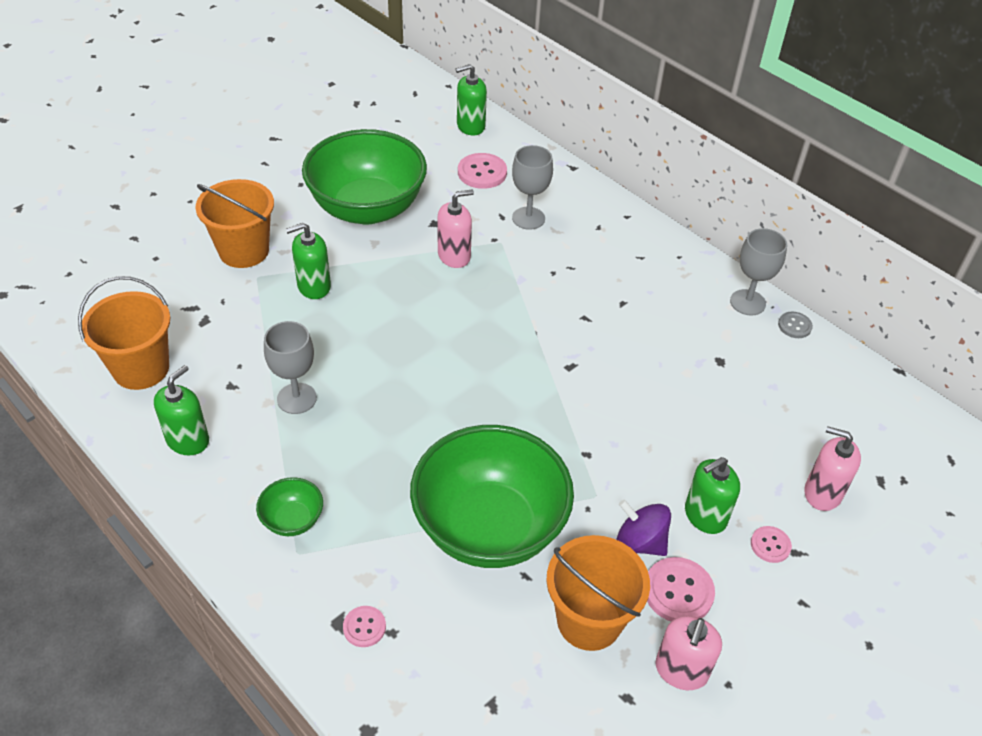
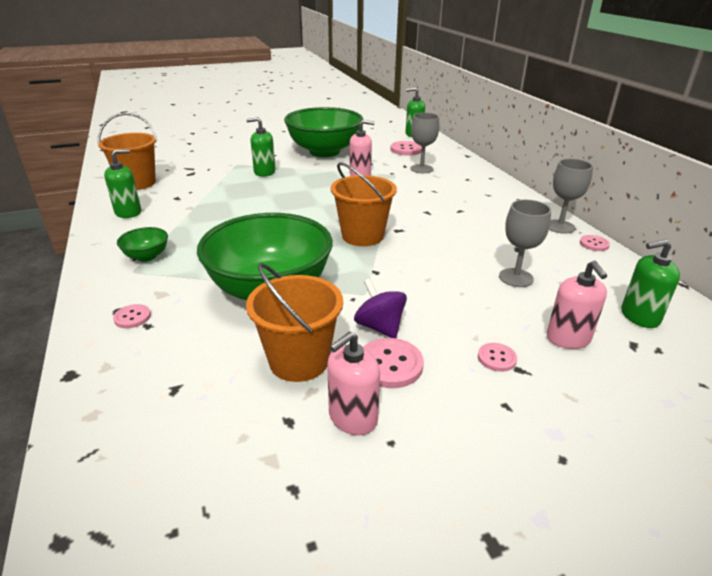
camera: 25 degrees right, 15 degrees down
(244, 251) = (240, 155): orange bucket -> orange bucket (362, 236)
(296, 398) = (207, 209): grey goblet -> grey goblet (516, 278)
(705, 515) = (447, 325): green soap dispenser -> green soap dispenser (639, 316)
(794, 326) = (594, 244): grey button -> pink button
(822, 493) = (568, 338): pink soap dispenser -> pink soap dispenser turned 150 degrees counterclockwise

